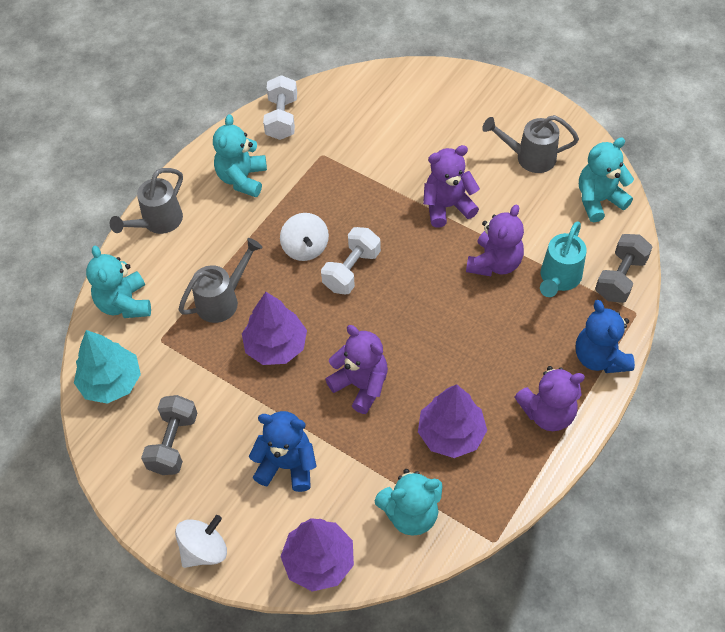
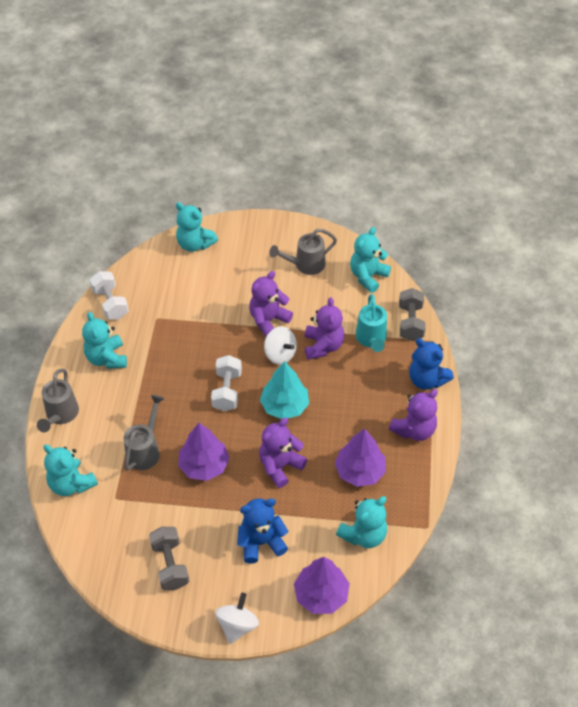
camera: 30 degrees left, 5 degrees down
(111, 382) = (96, 543): turquoise tree -> turquoise tree (284, 406)
(305, 248) = (184, 389): white spinning top -> white spinning top (280, 354)
(361, 385) = (280, 466): purple teddy bear -> purple teddy bear turned 60 degrees counterclockwise
(414, 85) = (195, 244): none -> turquoise teddy bear

